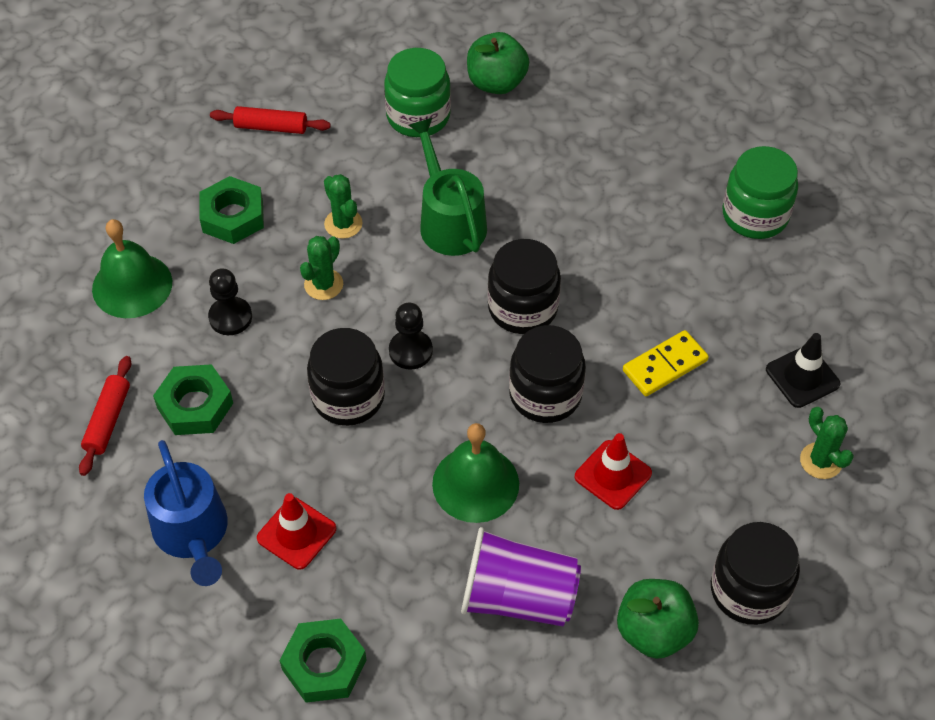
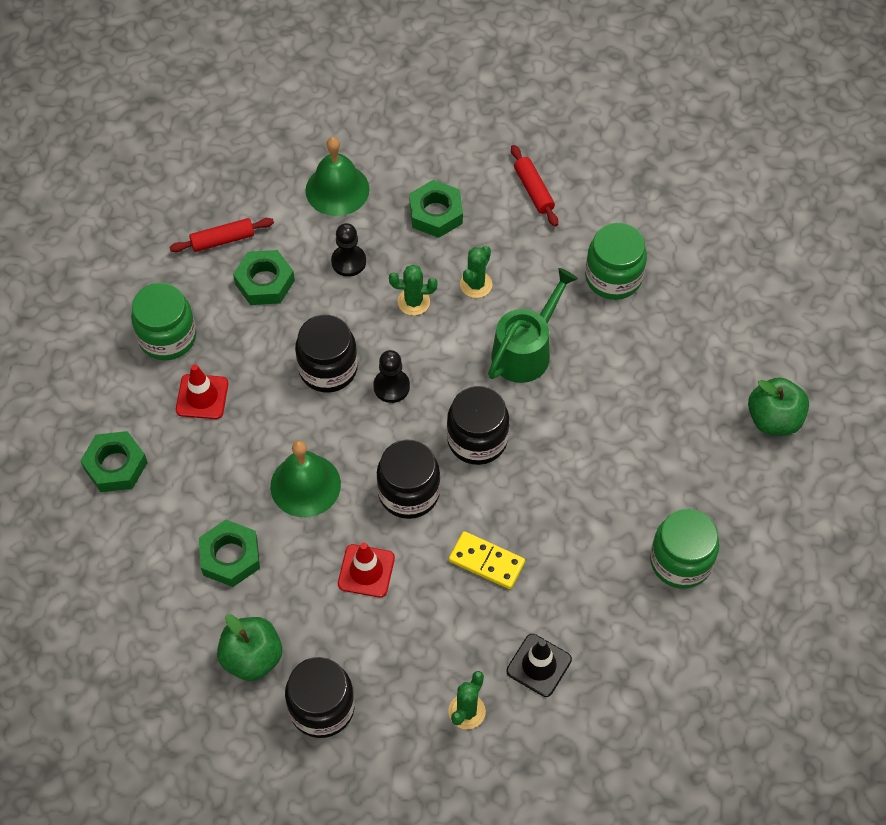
camera: 60 degrees right, 5 degrees up
(192, 533) = (167, 337): blue watering can -> green jar
(496, 83) = (686, 312): green apple -> green apple (774, 419)
(518, 597) = (230, 557): purple cup -> green nut

